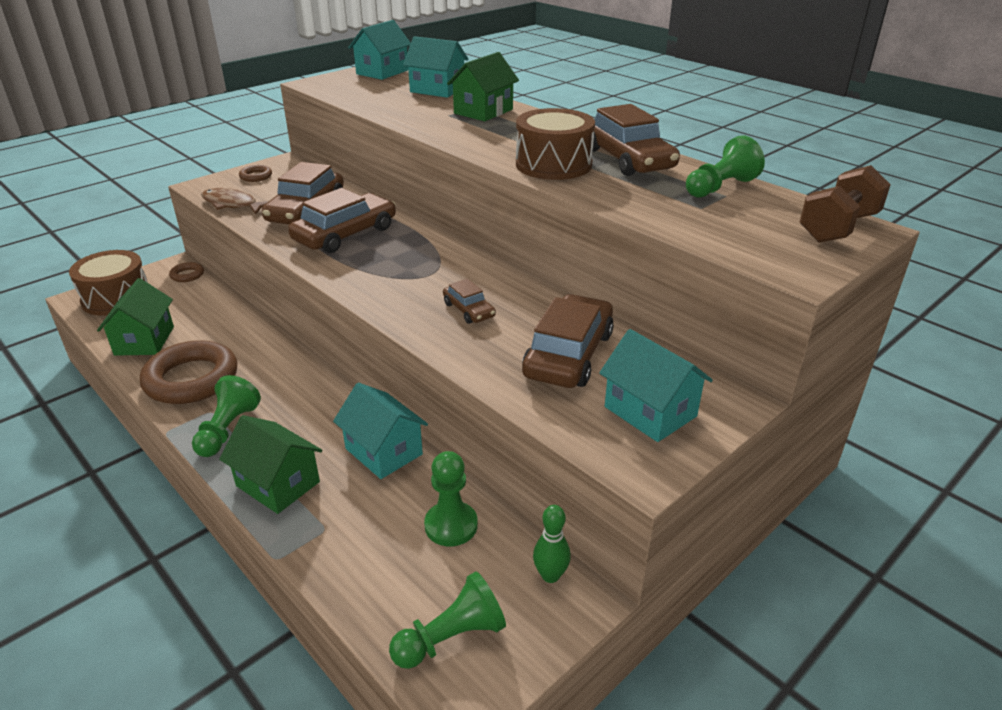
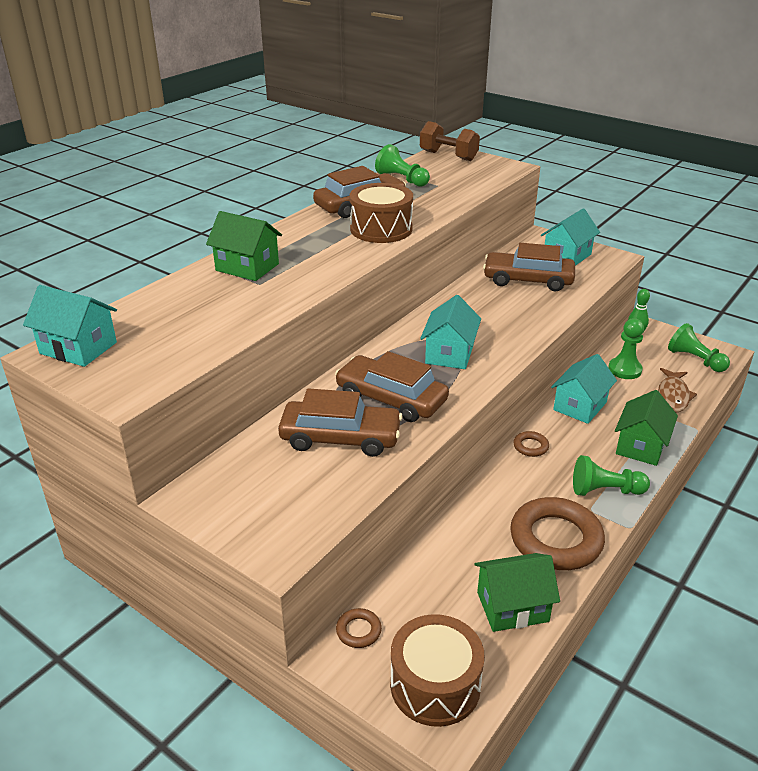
camera: 100 degrees left, 0 degrees up
(232, 204) = (336, 502): brown fish -> brown fish (673, 396)
(256, 176) = (241, 509): brown ring -> brown ring (530, 446)
(437, 90) = (167, 300): turquoise house -> turquoise house (449, 354)
(468, 310) = (495, 318): brown car -> none

